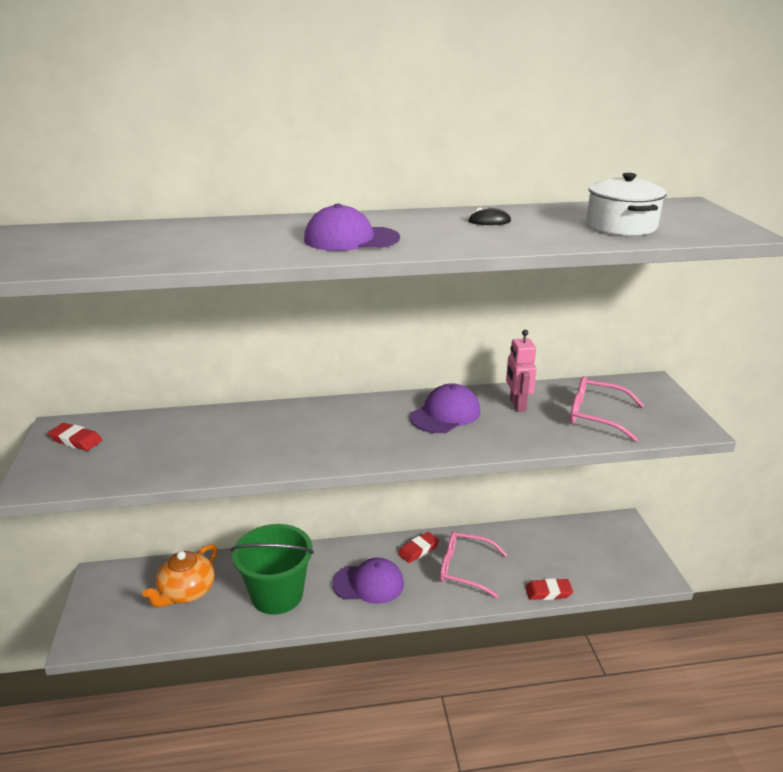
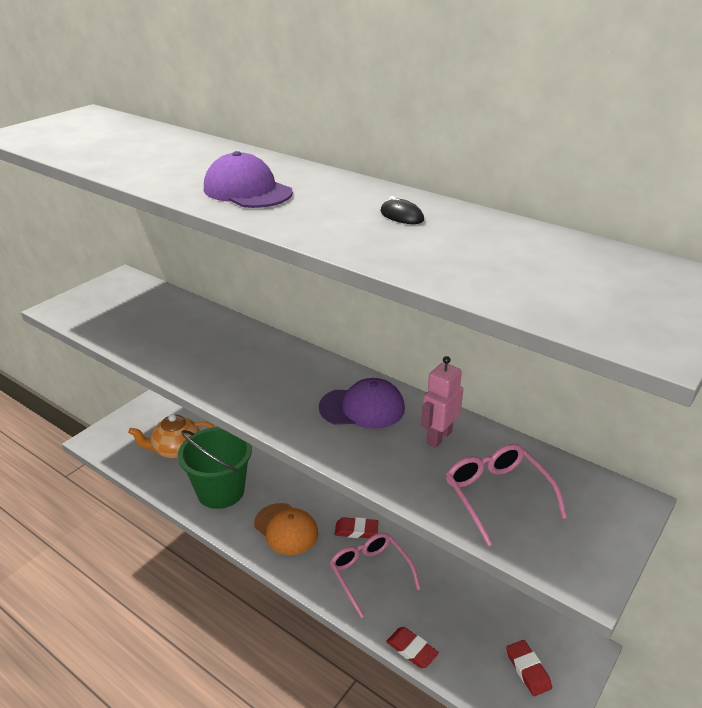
camera: 45 degrees right, 5 degrees up
(76, 440) = (116, 291): red eraser -> red eraser (527, 670)
(368, 583) = (286, 529): purple cap -> orange cap
(621, 226) = (520, 273): white pot -> none

